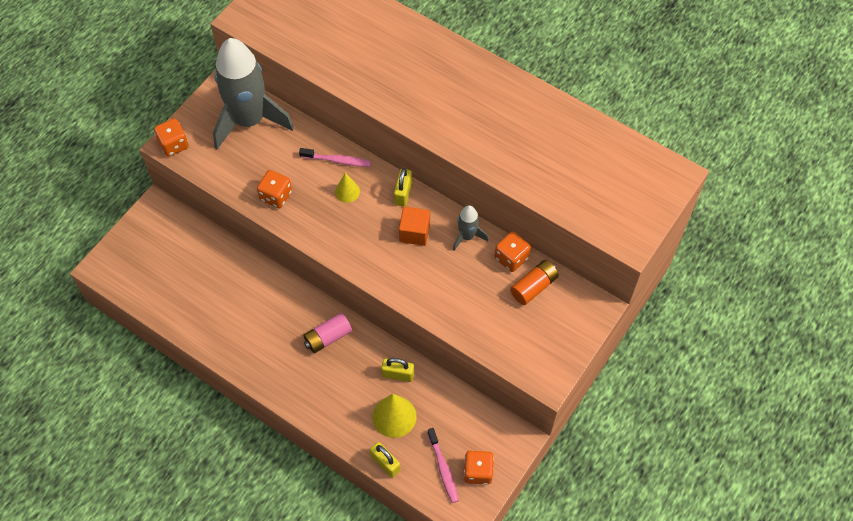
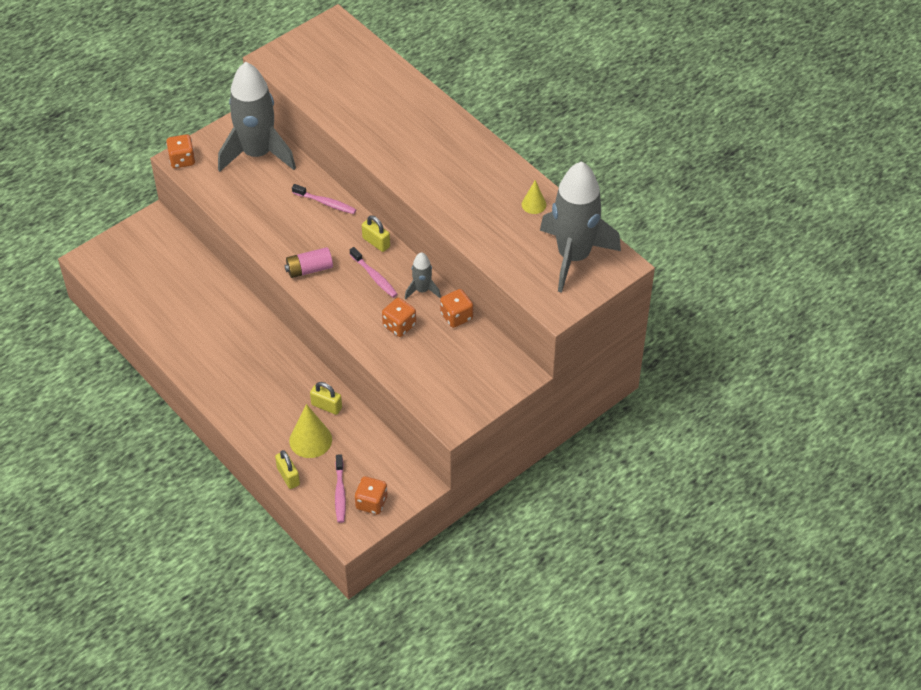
camera: 15 degrees right, 10 degrees down
(276, 196) = (259, 220): orange dice -> orange dice (399, 325)
(328, 337) = (273, 361): pink battery -> pink battery (309, 269)
(347, 191) = (325, 230): yellow cone -> yellow cone (534, 204)
(403, 193) = (376, 242): yellow padlock -> yellow padlock turned 75 degrees counterclockwise
(414, 232) = (374, 277): orange cube -> pink toothbrush
(533, 286) = (468, 344): orange battery -> none
(626, 177) = (573, 256): none -> grey rocket

